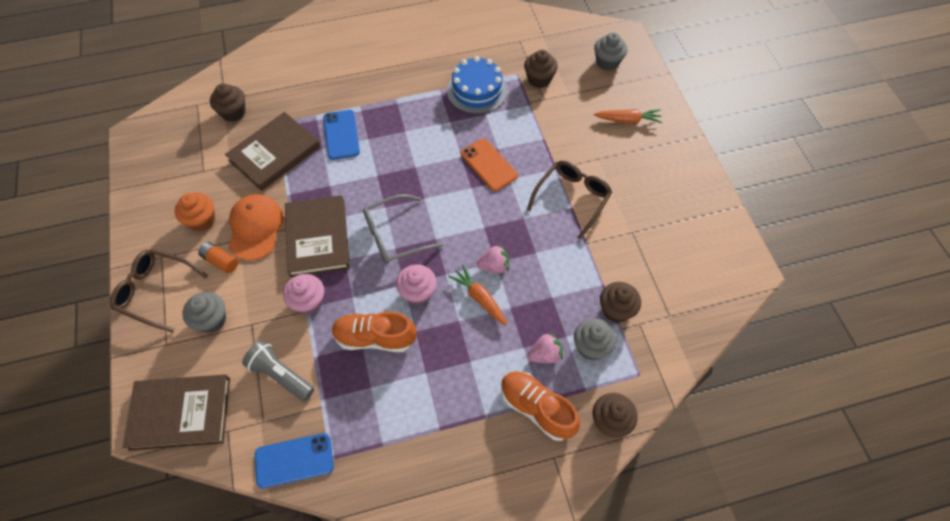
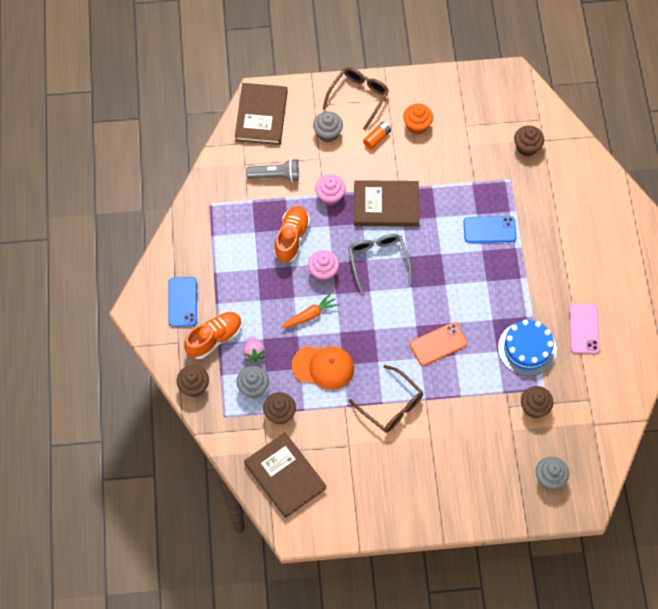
camera: 100 degrees right, 5 degrees up
(255, 228) = (403, 162): orange cap -> orange cap (323, 367)
(274, 153) = (476, 177): brown book -> brown book (285, 476)
(281, 375) = (276, 176): grey flashlight -> grey flashlight turned 45 degrees clockwise
(294, 460) = (213, 182): blue phone -> blue phone (182, 302)
(445, 50) = (583, 328): none -> pink phone
(494, 266) = (336, 330): pink strawberry -> none
(628, 120) = (472, 477): orange carrot -> none

